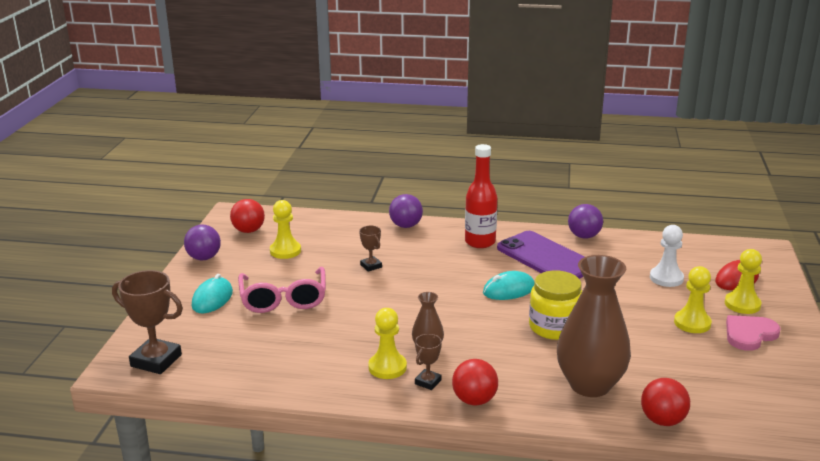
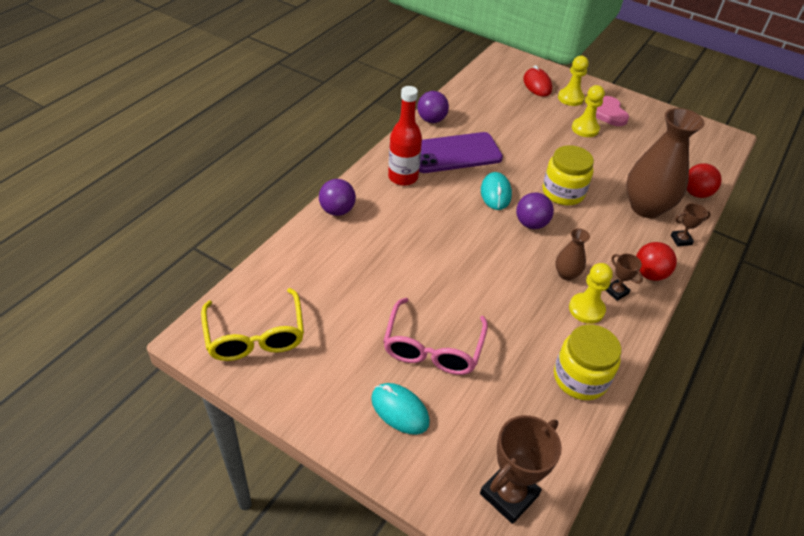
camera: 70 degrees left, 20 degrees up
(204, 258) = (295, 395): purple ball -> purple ball (531, 224)
(248, 231) = (255, 335): red ball -> yellow glasses
(283, 299) = (433, 347): pink glasses -> pink glasses turned 90 degrees clockwise
(285, 251) = (328, 317): yellow pawn -> none
(296, 376) = (580, 378): none -> yellow jar
(371, 266) = (403, 261): brown trophy -> brown trophy (681, 240)
(666, 278) = (519, 112): white pawn -> none

